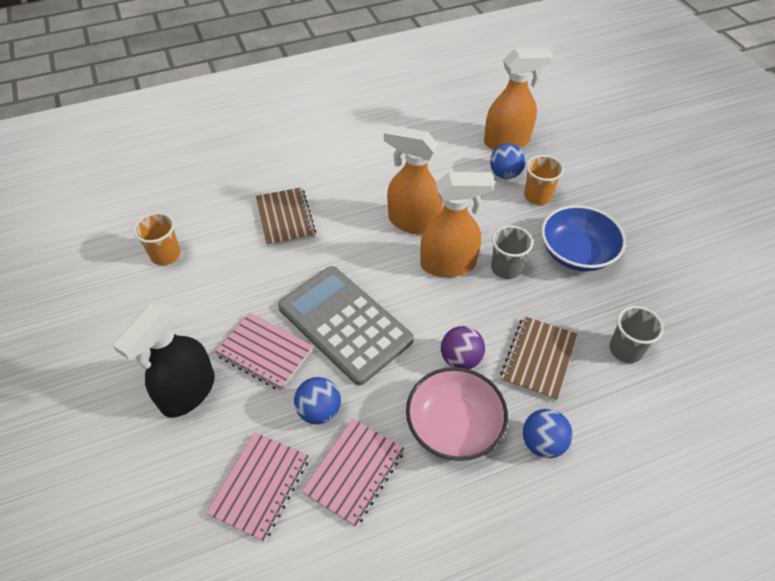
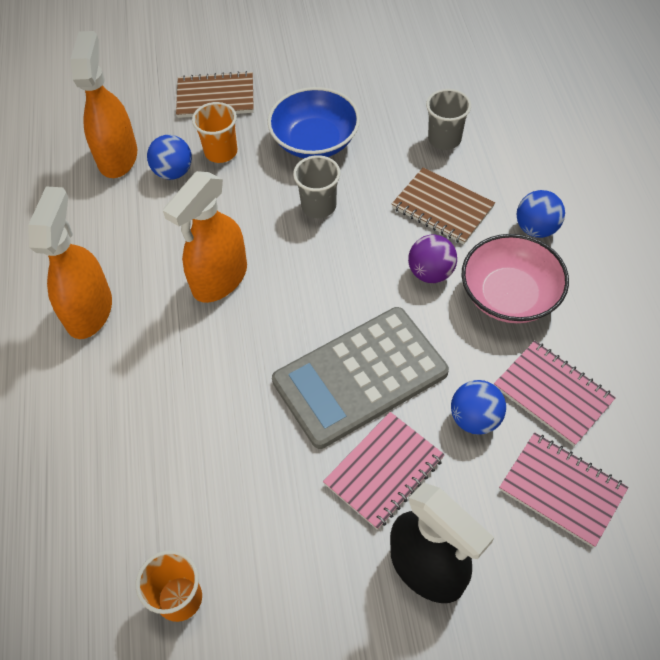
camera: 75 degrees left, 5 degrees up
(285, 218) = (162, 426): brown notebook -> brown notebook (215, 97)
(448, 264) = (298, 257): orange spray bottle -> orange spray bottle (89, 311)

